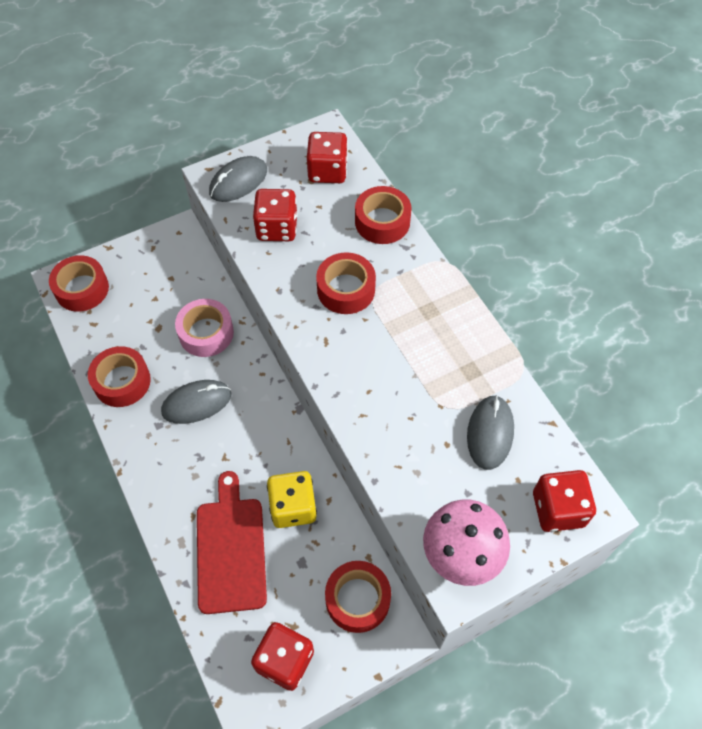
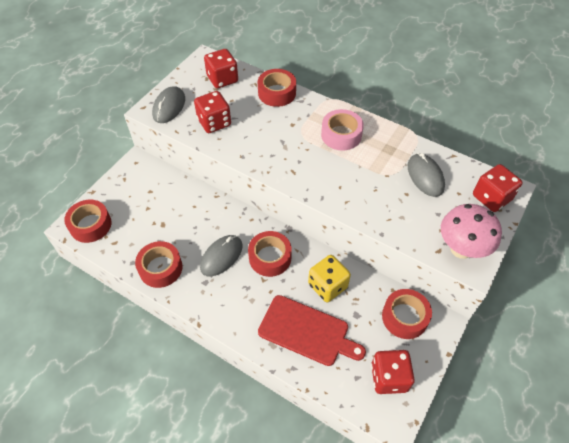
camera: 30 degrees left, 5 degrees down
(206, 333) = (197, 213): pink tape -> pink tape (341, 135)
(230, 549) = (307, 331): red cutting board -> red cutting board turned 150 degrees clockwise
(346, 289) = (283, 138): red tape -> red tape (270, 257)

